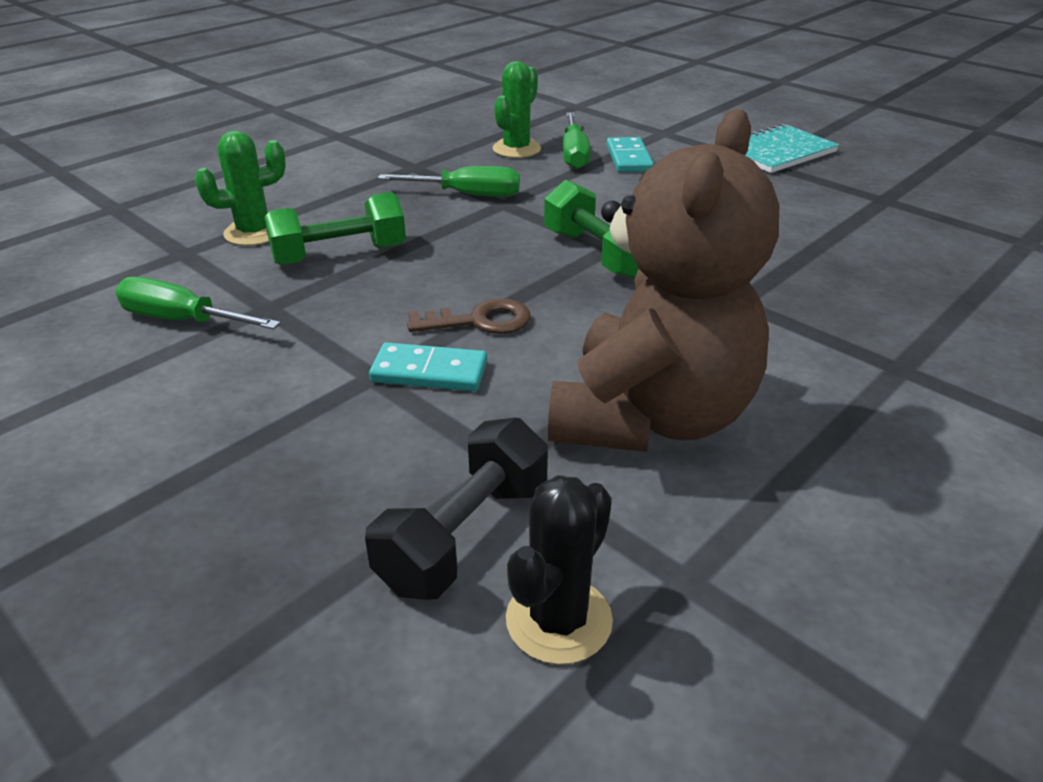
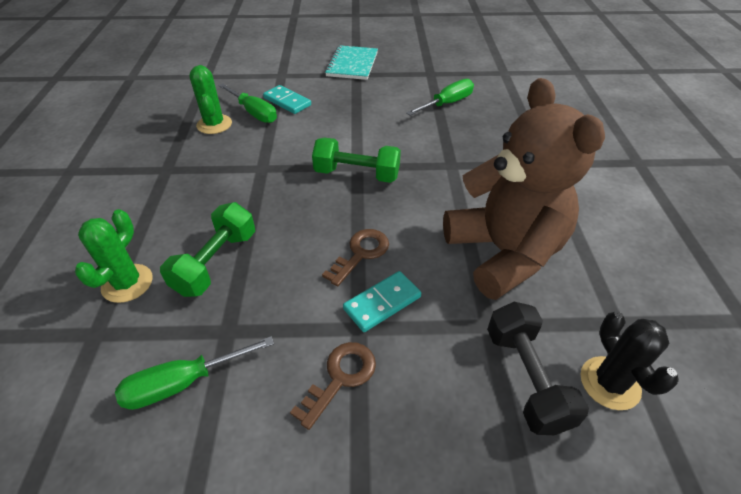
camera: 45 degrees left, 10 degrees up
(293, 399) = (340, 377): none -> brown key
(467, 195) = (232, 173): green screwdriver -> green screwdriver (447, 104)

